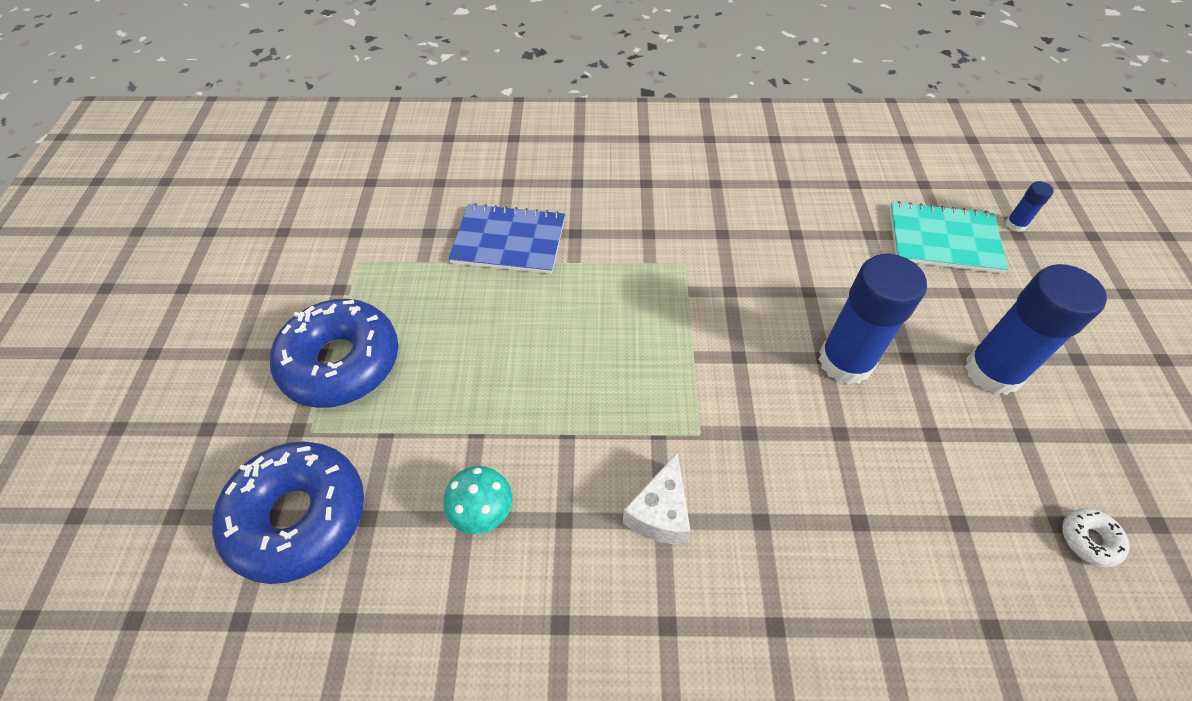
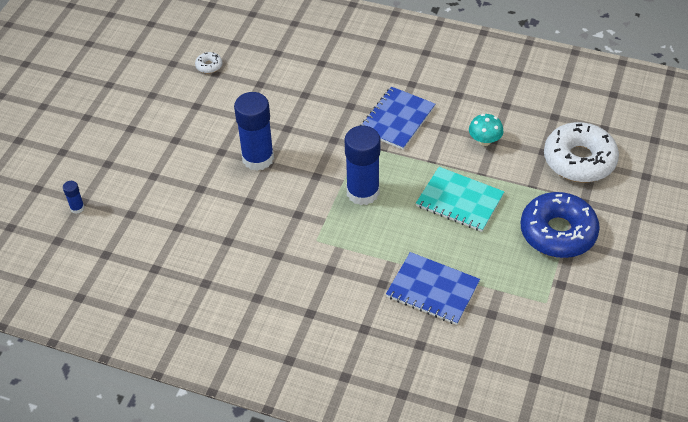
camera: 160 degrees left, 5 degrees down
(298, 517) = (579, 160): blue donut -> white donut
(660, 513) = (397, 119): white cheese -> blue notebook
(943, 240) = (134, 210): turquoise notebook -> turquoise notebook (459, 200)
(993, 371) = (182, 134): blue glue stick -> blue glue stick (363, 192)

